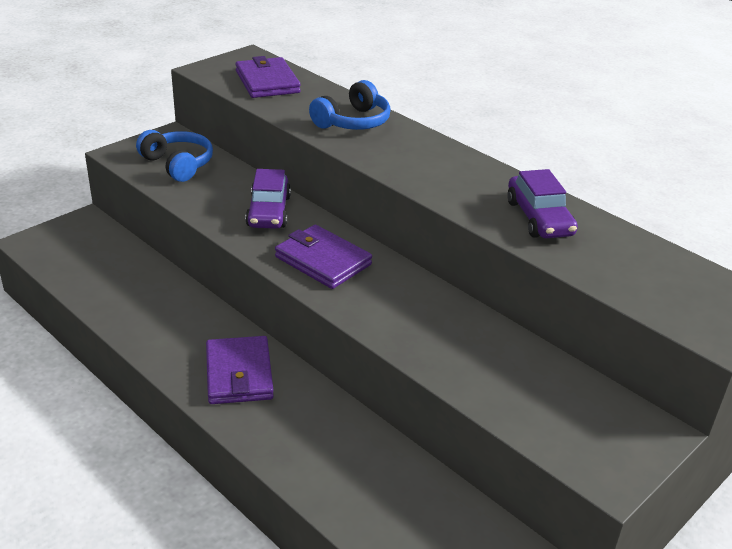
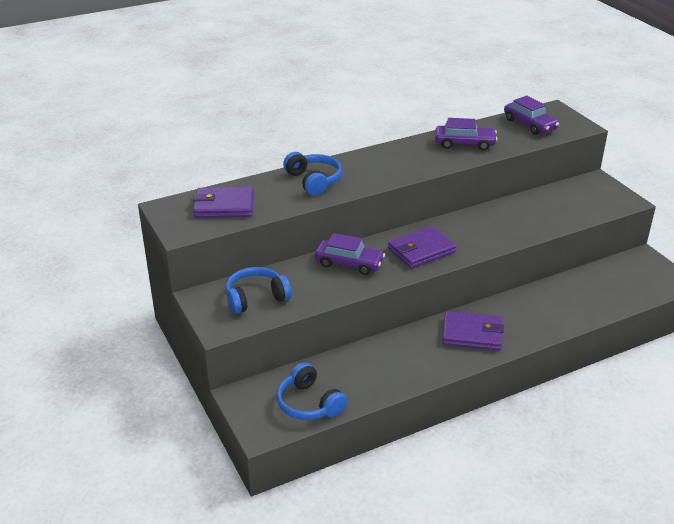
camera: 70 degrees left, 0 degrees up
(77, 264) = (309, 403): none -> blue headphones
(664, 276) = (530, 124): none -> purple car

